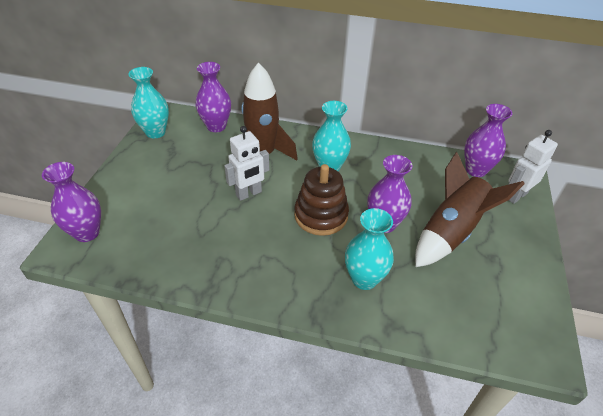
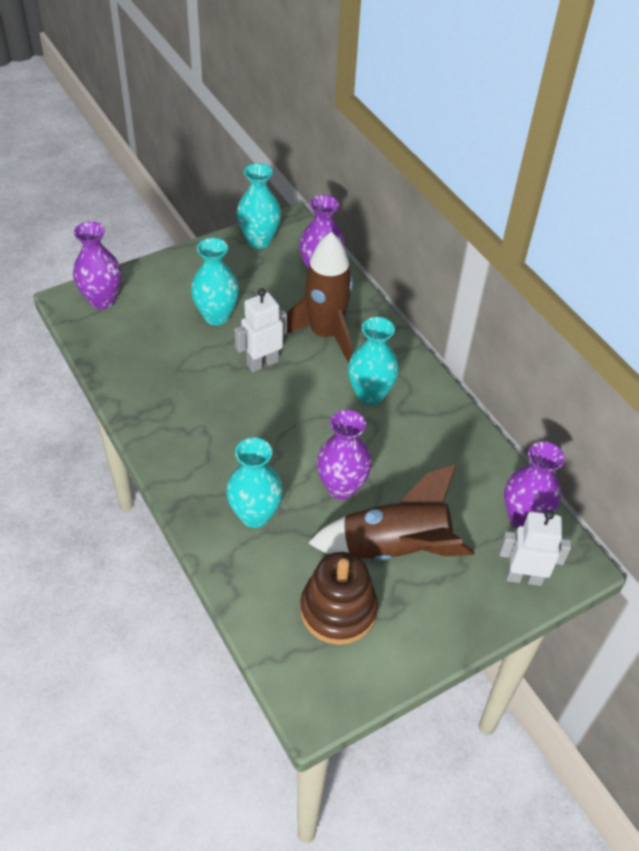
camera: 45 degrees right, 5 degrees up
(184, 188) = (216, 316): none -> turquoise vase
(249, 194) = (262, 363): white robot -> white robot turned 135 degrees clockwise
(321, 215) = (296, 433): brown stacking toy -> brown stacking toy (338, 610)

